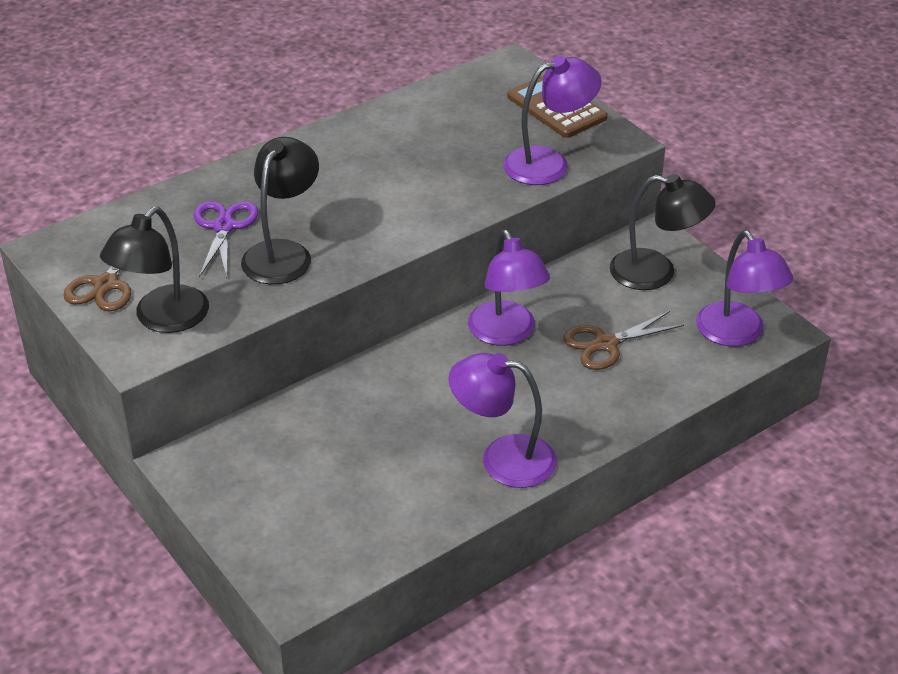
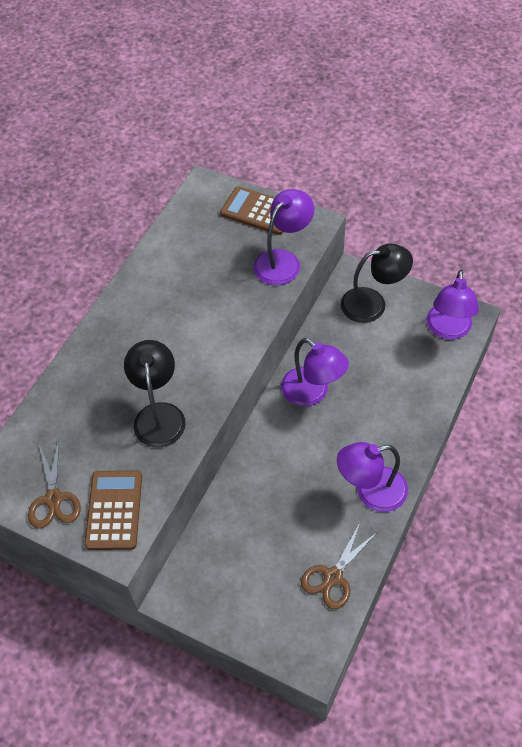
camera: 25 degrees left, 15 degrees up
(162, 319) = (114, 510): black lamp -> brown calculator
(223, 227) = (103, 410): purple scissors -> none
(606, 344) = (377, 373): brown scissors -> brown scissors (333, 577)
(737, 334) = (448, 330): purple lamp -> purple lamp turned 60 degrees clockwise

